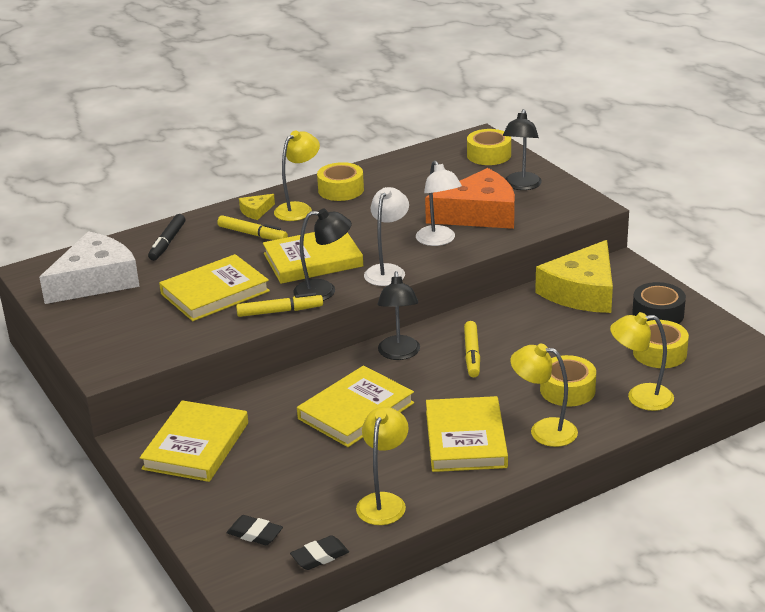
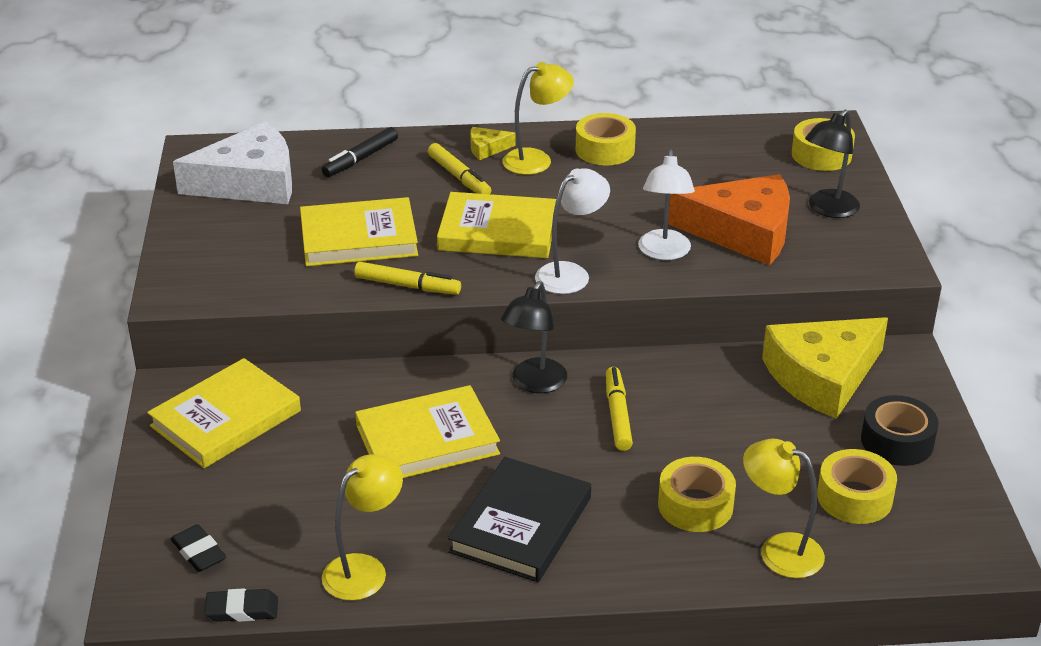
camera: 25 degrees right, 5 degrees up
(324, 291) = (477, 276): black lamp -> none
(466, 439) = (521, 525): yellow book -> black book
(472, 354) = (618, 415): yellow marker -> yellow marker turned 150 degrees clockwise
(543, 430) = (622, 549): yellow lamp -> none

